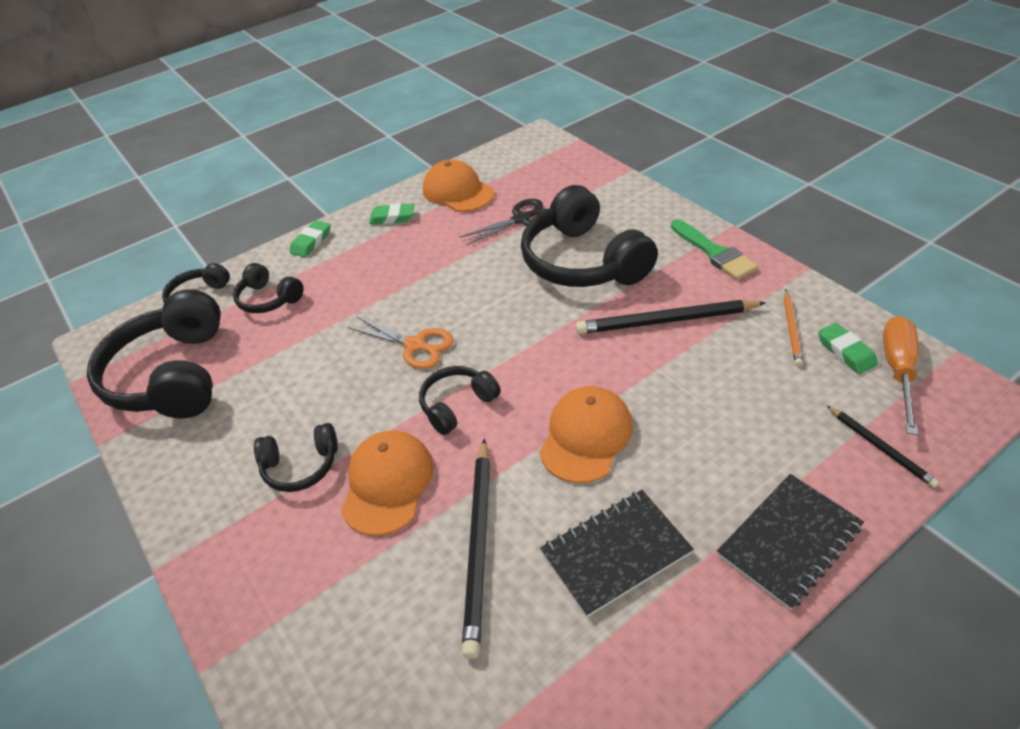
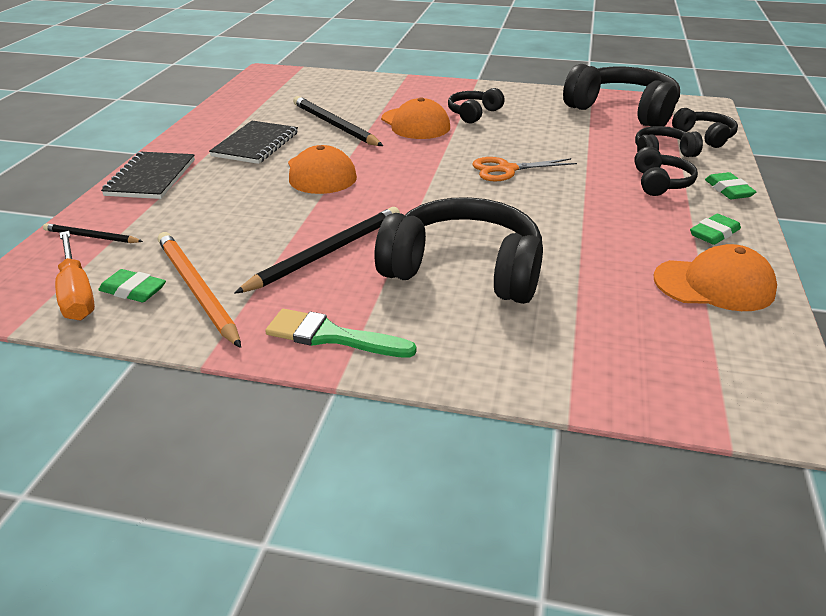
camera: 135 degrees right, 10 degrees down
(457, 405) = (426, 157): black headphones -> black headphones (660, 183)
(521, 219) = (591, 284): black scissors -> none
(791, 329) = (196, 290): orange pencil -> orange pencil, size x1.81

